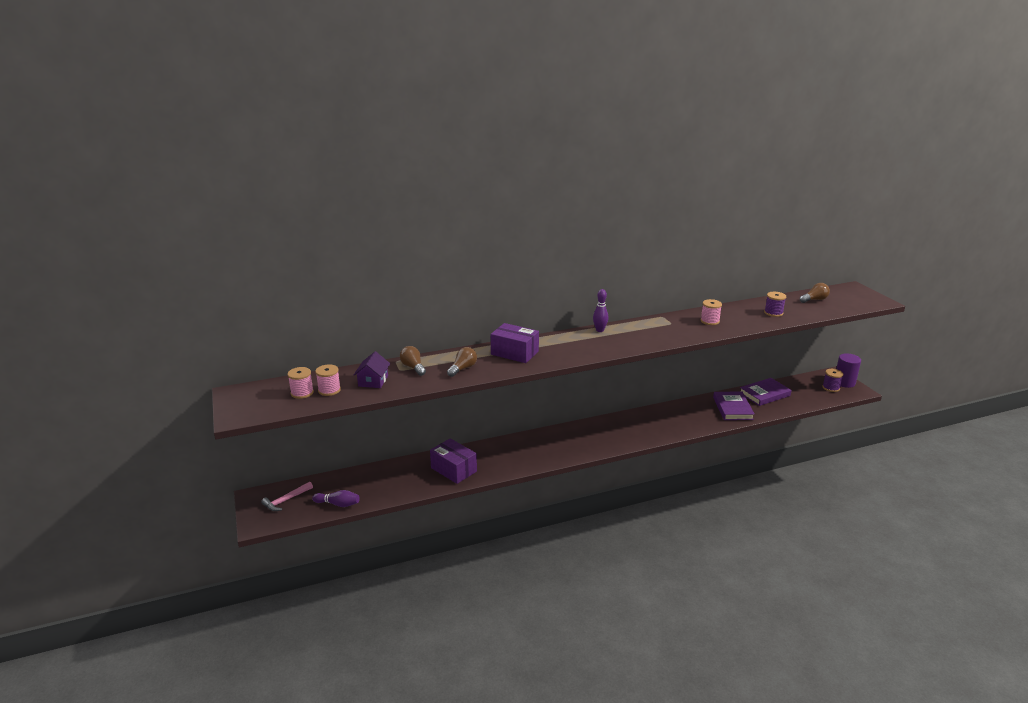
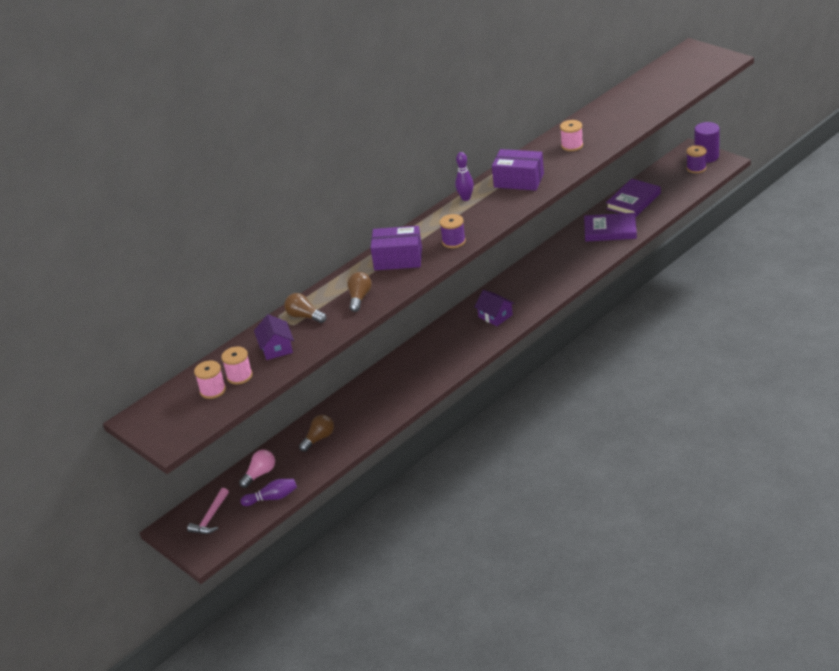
camera: 20 degrees left, 10 degrees up
(345, 483) = (260, 474): none -> pink light bulb
(454, 469) = (365, 413): purple box -> purple box (519, 180)
(601, 437) = (495, 316): none -> purple house
(732, 408) = (610, 230): purple book -> purple book turned 60 degrees counterclockwise
(773, 313) = (630, 112): purple spool -> purple spool (453, 241)
(814, 300) = (661, 79): brown light bulb -> brown light bulb (319, 439)

